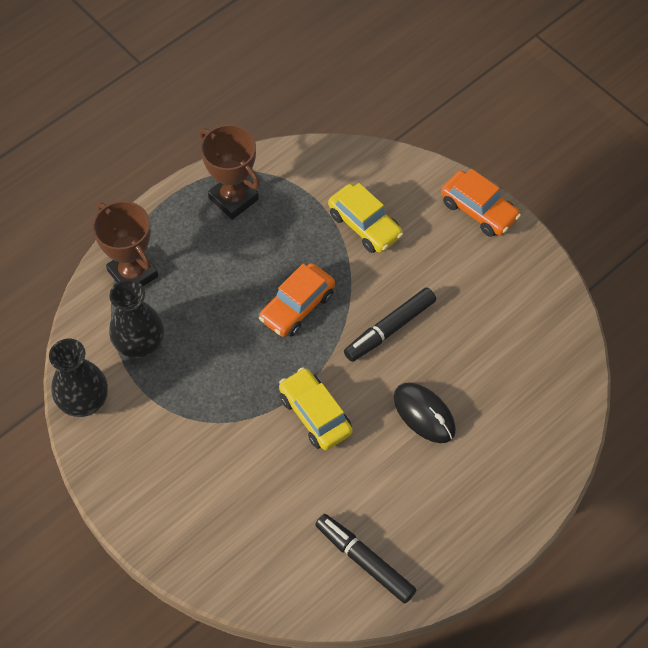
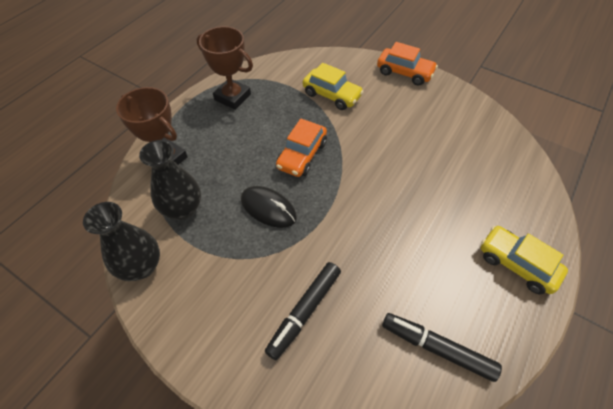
camera: 15 degrees left, 5 degrees down
(315, 414) = (344, 230): yellow car -> yellow car (516, 264)
(389, 329) = (376, 155): black marker -> black marker (304, 311)
(424, 414) = (429, 209): black mouse -> black mouse (268, 208)

